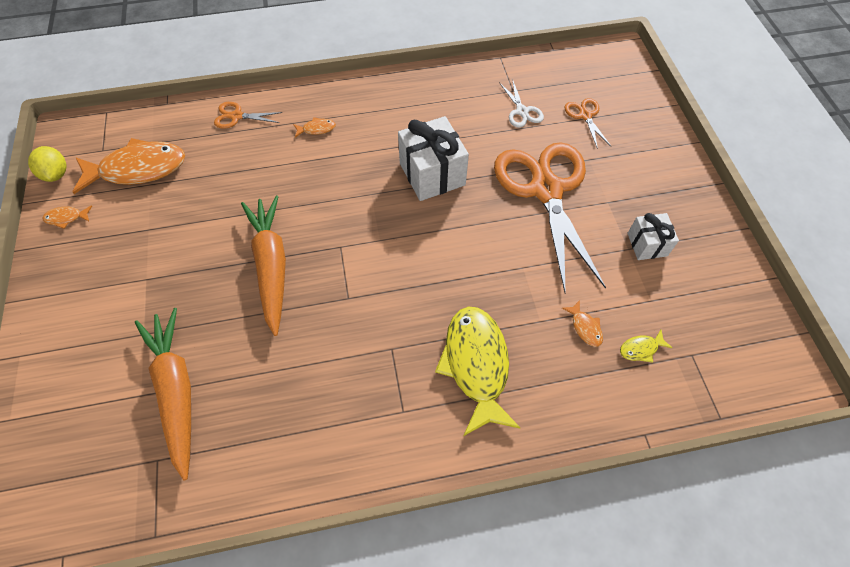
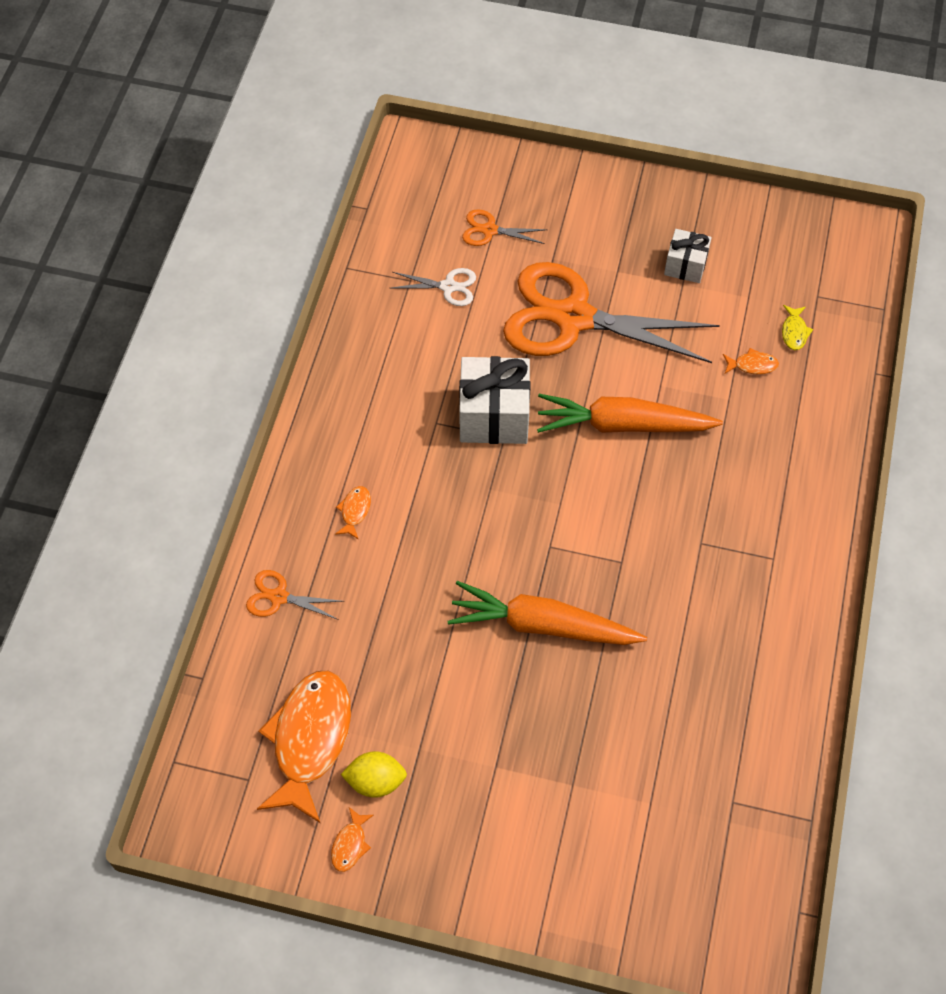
camera: 65 degrees left, 0 degrees up
(56, 174) = (262, 846): yellow lemon -> yellow lemon (375, 781)
(176, 391) = (661, 765): orange carrot -> orange carrot (623, 425)
(237, 116) = (279, 597): orange scissors -> orange scissors turned 75 degrees clockwise
(476, 365) = (751, 475): yellow fish -> none

